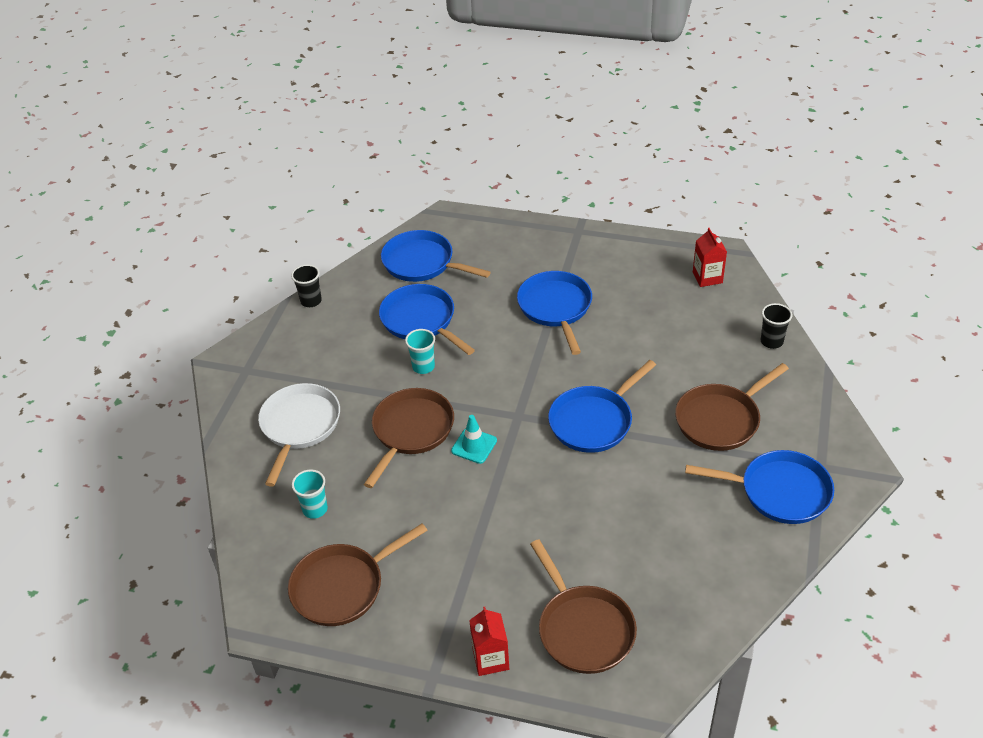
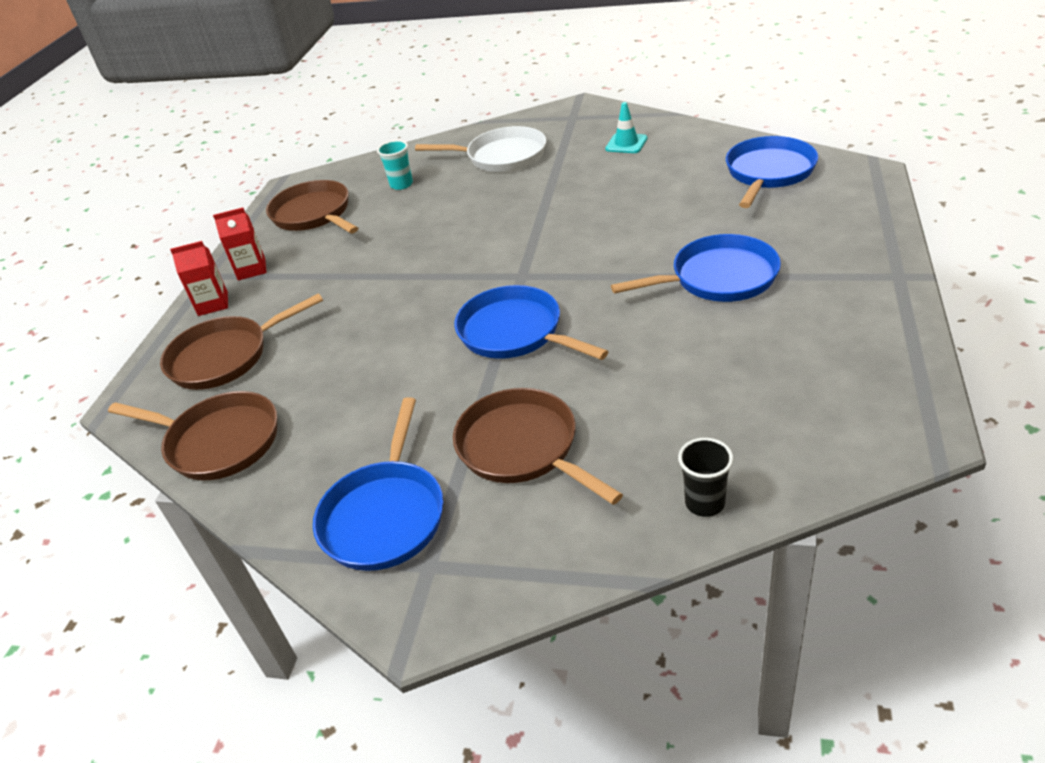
camera: 90 degrees right, 5 degrees down
(311, 301) = (678, 125): black cup -> none
(411, 431) = (496, 214): brown pan -> brown pan (218, 442)
(421, 320) = (666, 190): blue pan -> none
(423, 367) = (592, 204): turquoise cup -> none
(474, 446) = (476, 254): turquoise traffic cone -> turquoise traffic cone (626, 144)
(707, 277) = (846, 417): red carton -> red carton (251, 269)

